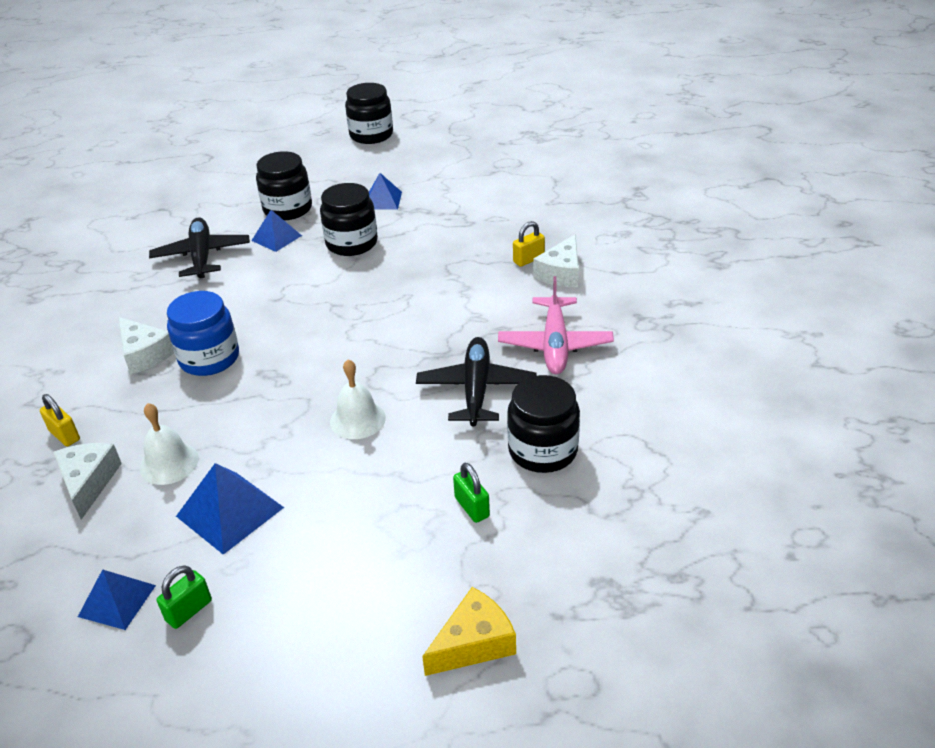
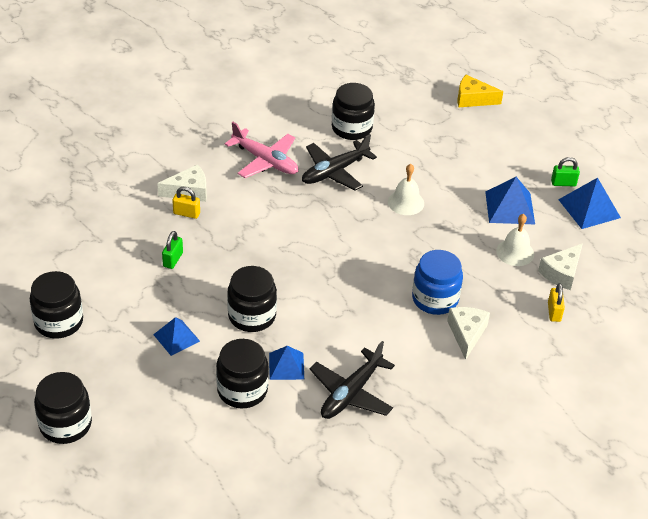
camera: 135 degrees left, 5 degrees up
(117, 600) = (589, 208): blue pyramid -> blue pyramid, size x1.51
(472, 507) = (412, 133): green padlock -> green padlock (173, 259)
(473, 158) = (59, 322): none -> black jar
(555, 345) = (265, 161): pink plane -> pink plane turned 75 degrees clockwise

